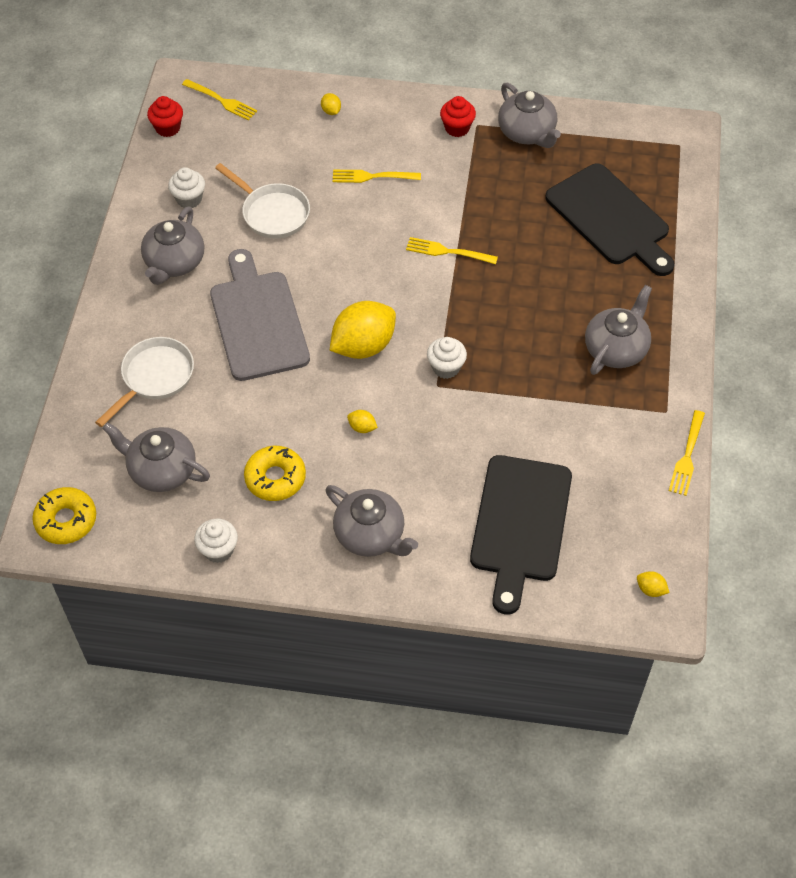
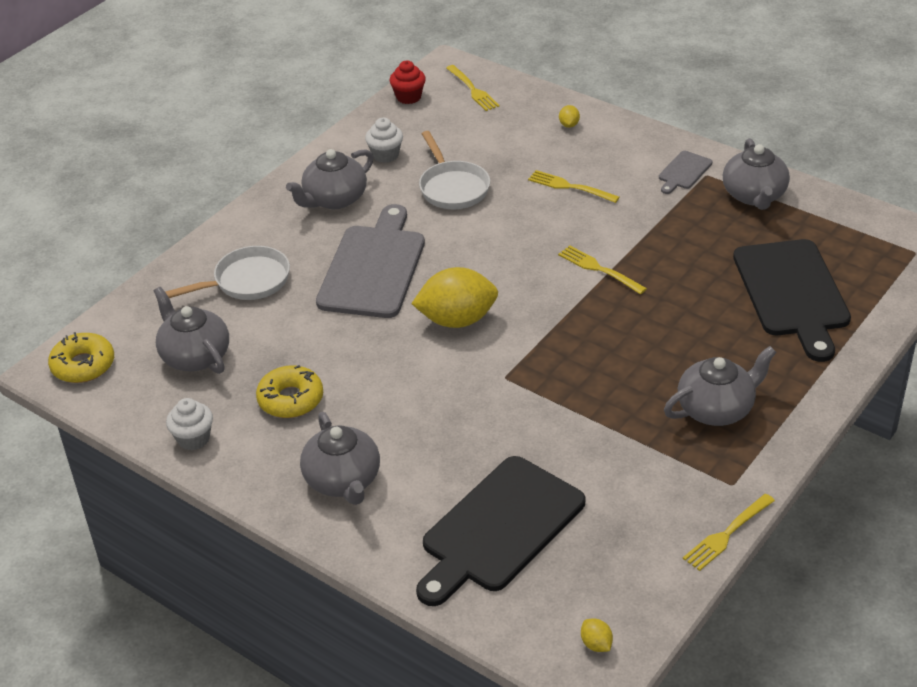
camera: 30 degrees right, 15 degrees down
(362, 427) = (404, 387): yellow lemon -> none
(446, 367) = (525, 365): white cupcake -> none
(457, 128) = (684, 172): red cupcake -> grey cutting board

